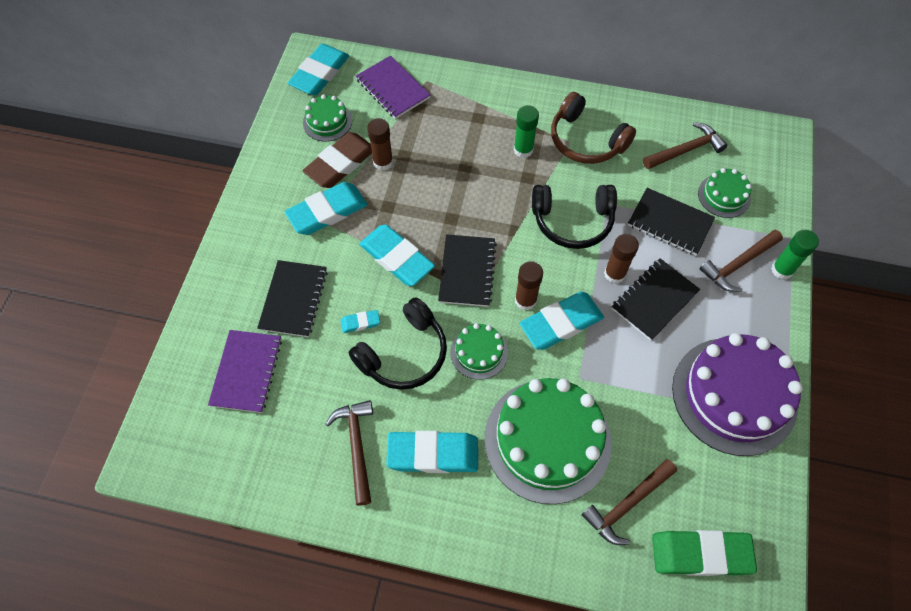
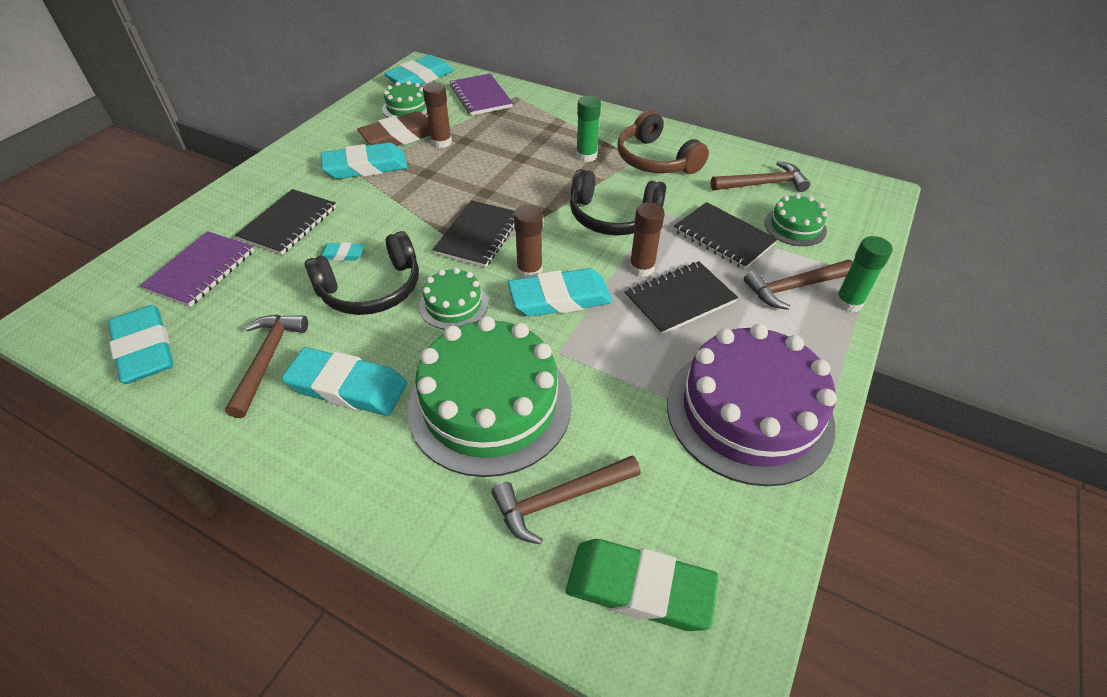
camera: 15 degrees right, 15 degrees down
(397, 258) = (412, 212): turquoise eraser -> turquoise eraser (145, 349)

